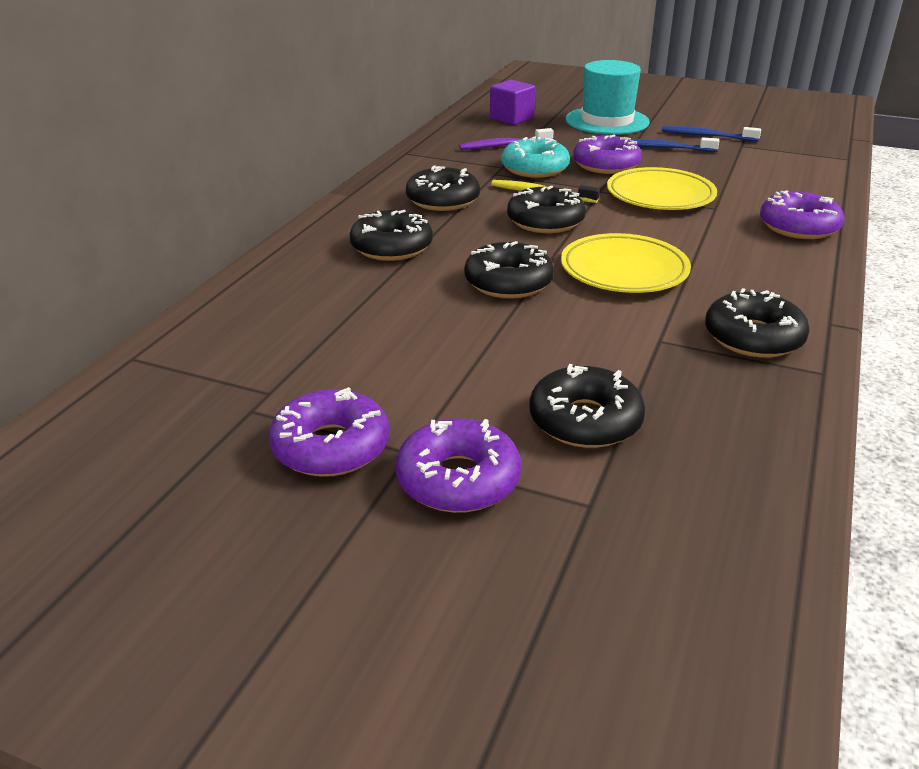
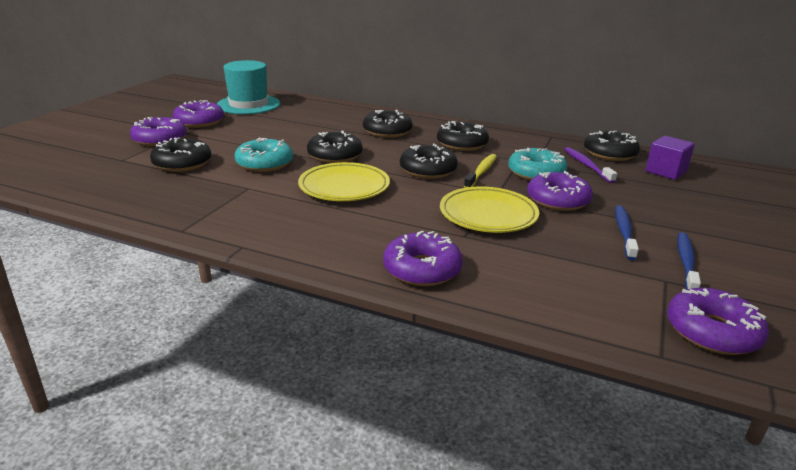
camera: 90 degrees right, 5 degrees down
(559, 337) = (264, 163): none -> turquoise donut
(607, 121) = (695, 212): turquoise hat -> turquoise hat (248, 104)
(753, 337) = (236, 215): black donut -> black donut (609, 153)
(804, 142) = (712, 331): none -> purple donut

